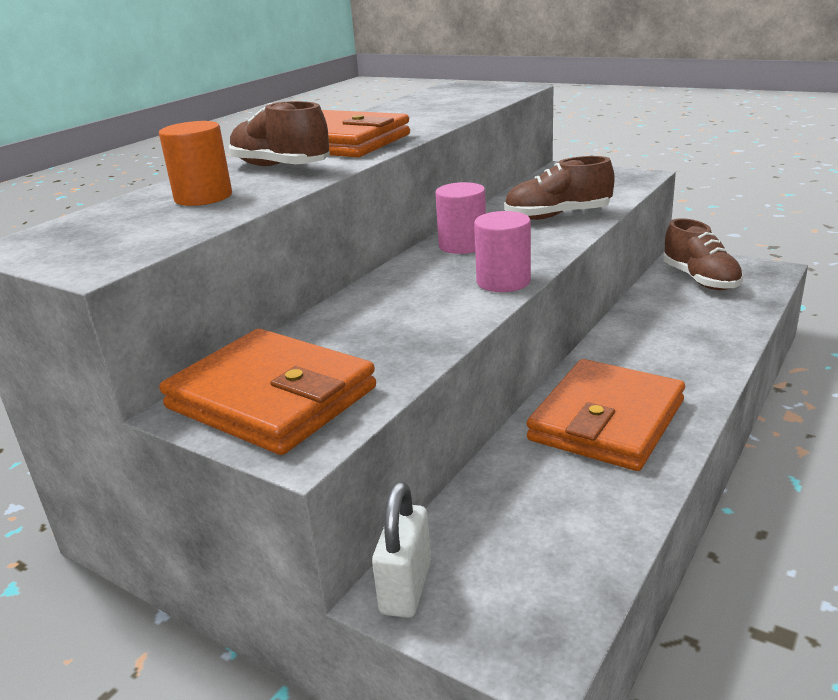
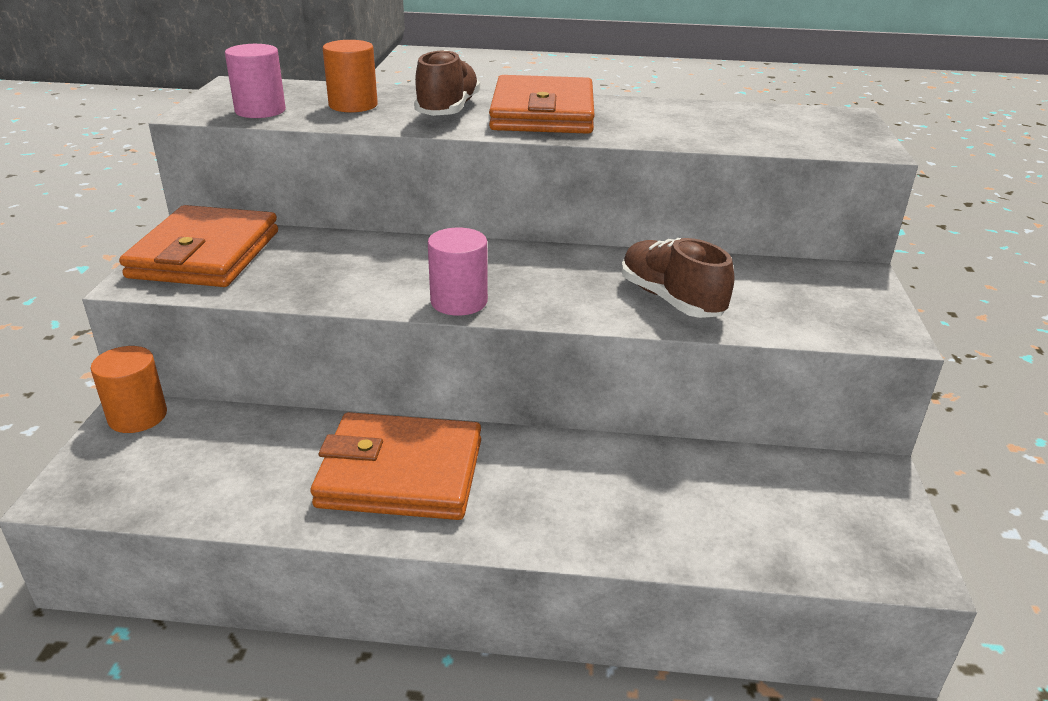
camera: 60 degrees right, 5 degrees up
(406, 587) = (137, 416): white padlock -> orange cylinder
(462, 245) = (542, 263): pink cylinder -> pink cylinder (260, 110)
(700, 280) = (808, 498): brown shoe -> none

